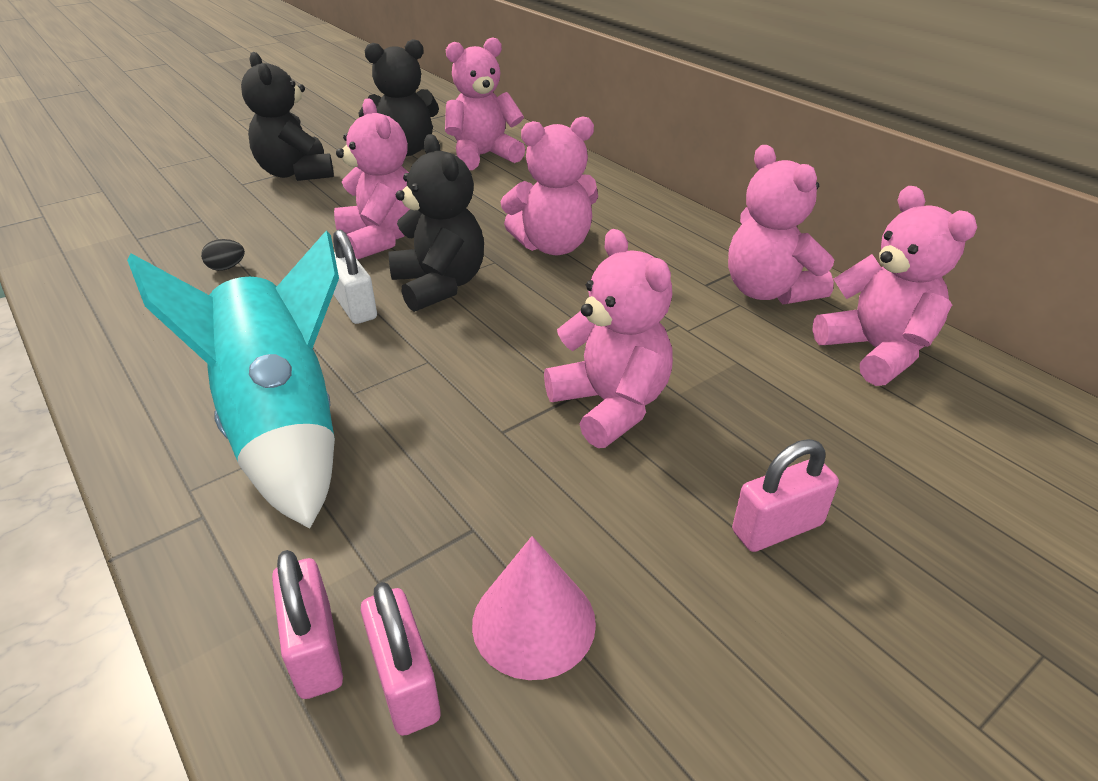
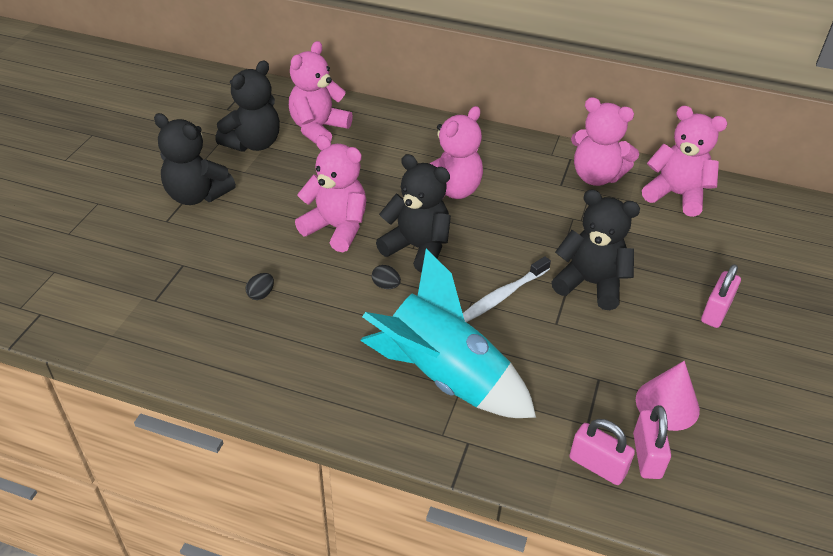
camera: 35 degrees left, 5 degrees up
(355, 307) = (386, 285): white padlock -> black egg
(405, 682) = (646, 456): pink padlock -> pink padlock turned 60 degrees clockwise
(473, 371) = (503, 296): none -> white toothbrush
(610, 405) = (590, 284): pink teddy bear -> black teddy bear

